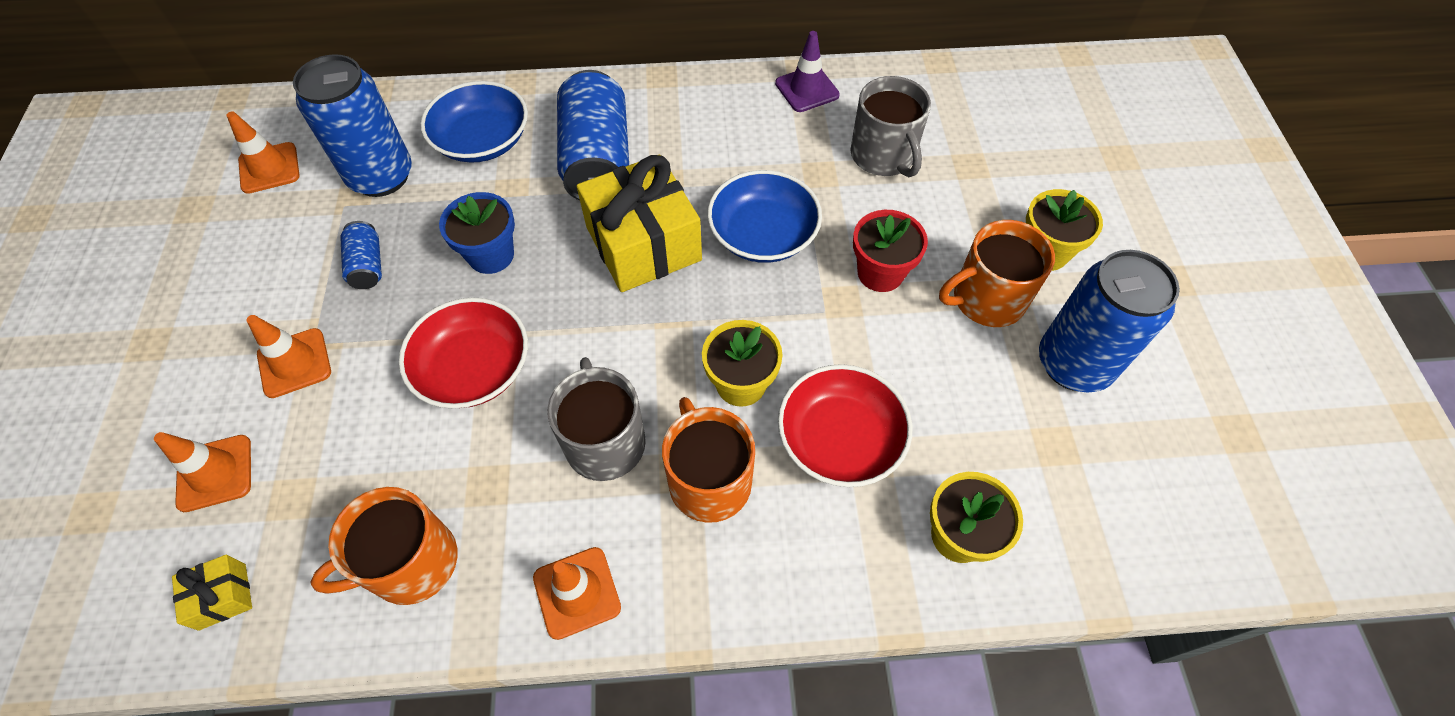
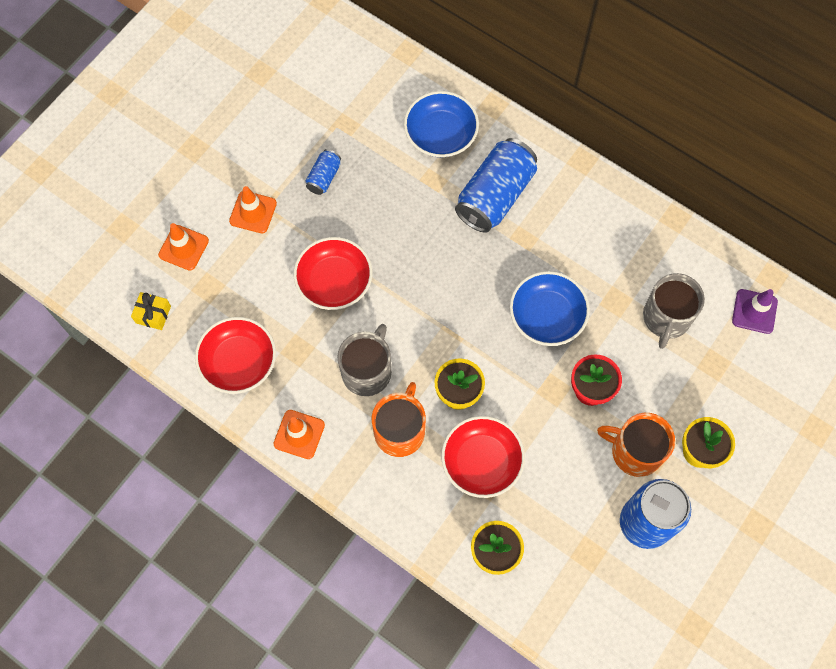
camera: 40 degrees right, 10 degrees up
(269, 168) = (314, 71): orange traffic cone -> none
(381, 176) = (369, 120): blue can -> none
(411, 563) = (239, 362): orange mug -> red bowl
(491, 255) = (390, 218): blue flower pot -> none
(643, 244) = (476, 272): yellow gift -> none
(807, 89) = (664, 236): purple traffic cone -> purple traffic cone (754, 311)

